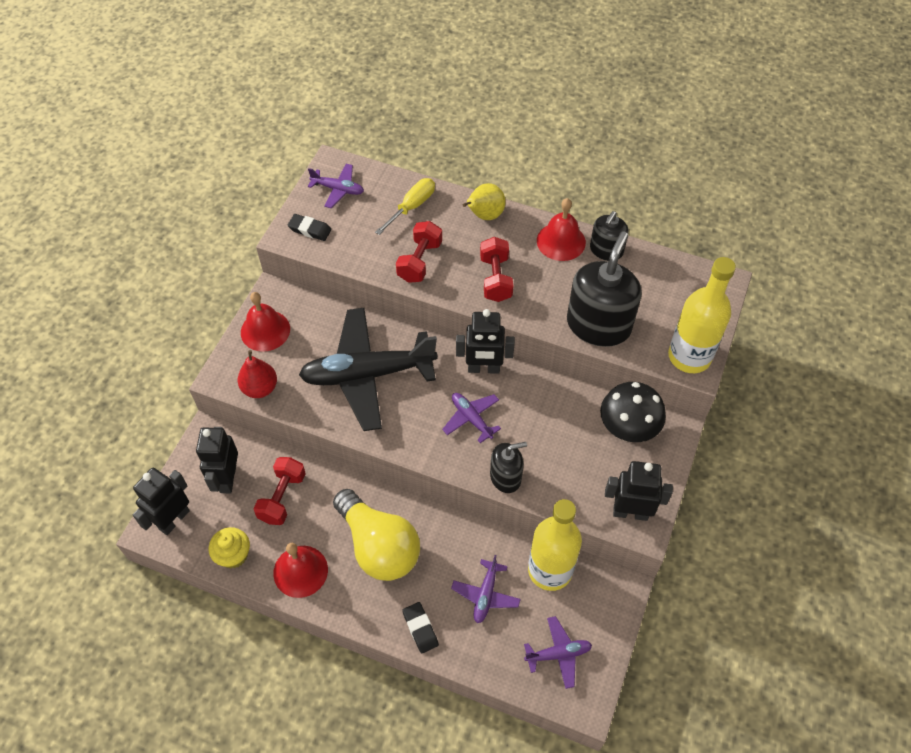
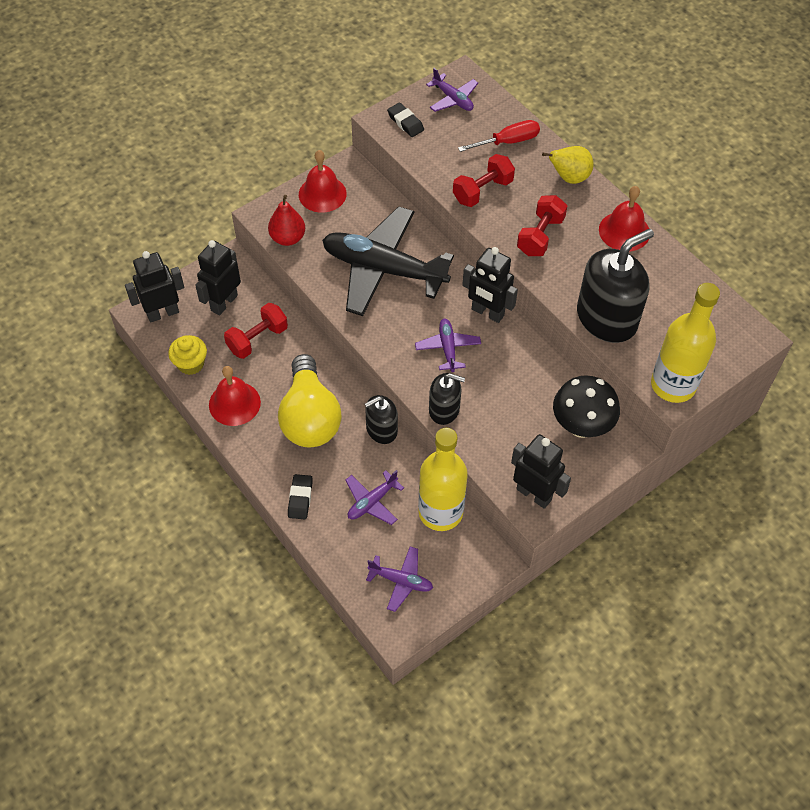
camera: 30 degrees right, 0 degrees up
(411, 207) = (507, 142): yellow screwdriver -> red screwdriver
(606, 250) = (662, 258): black soap dispenser -> black soap dispenser (381, 430)

